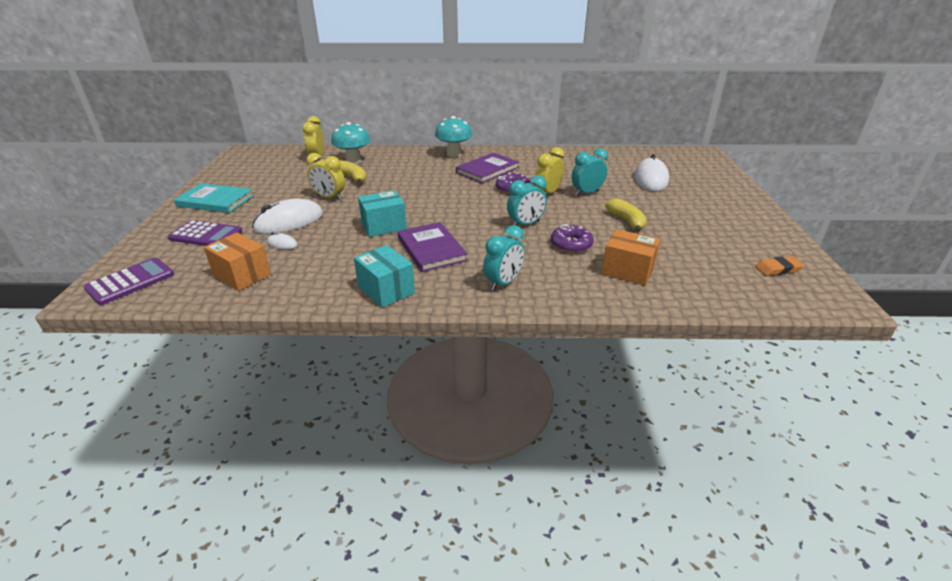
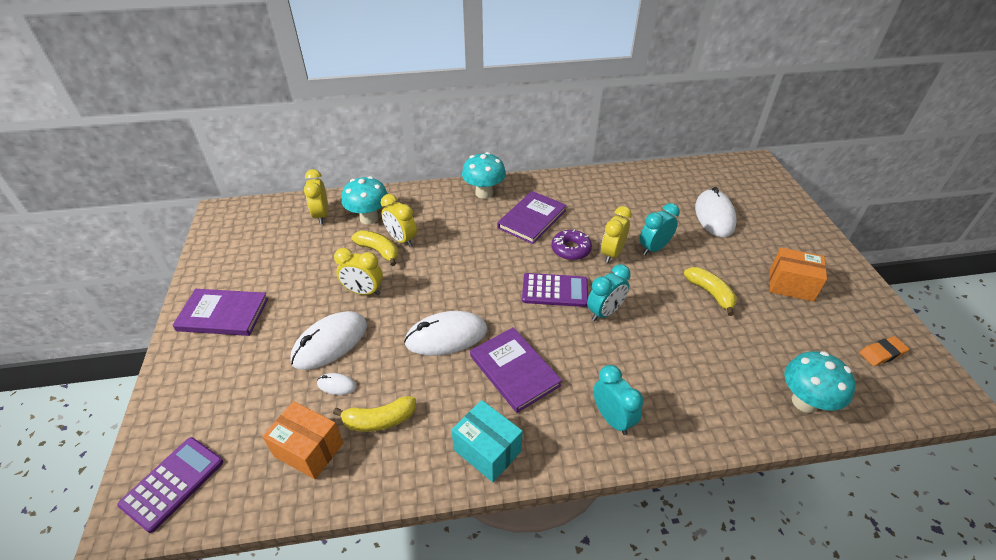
camera: 10 degrees left, 10 degrees up
(206, 235) = (236, 381): purple calculator -> purple calculator (555, 290)
(215, 201) = (223, 314): turquoise book -> purple book
(306, 265) = (379, 420): none -> yellow banana
(373, 173) = (401, 239): none -> yellow clock
(384, 226) = (446, 336): turquoise box -> white mouse
(503, 283) = (612, 418): turquoise clock -> turquoise clock turned 60 degrees counterclockwise
(571, 244) = (664, 341): purple donut -> none
(627, 271) = (735, 378): orange box -> orange box (791, 285)
(688, 290) = (804, 402): none -> turquoise mushroom

